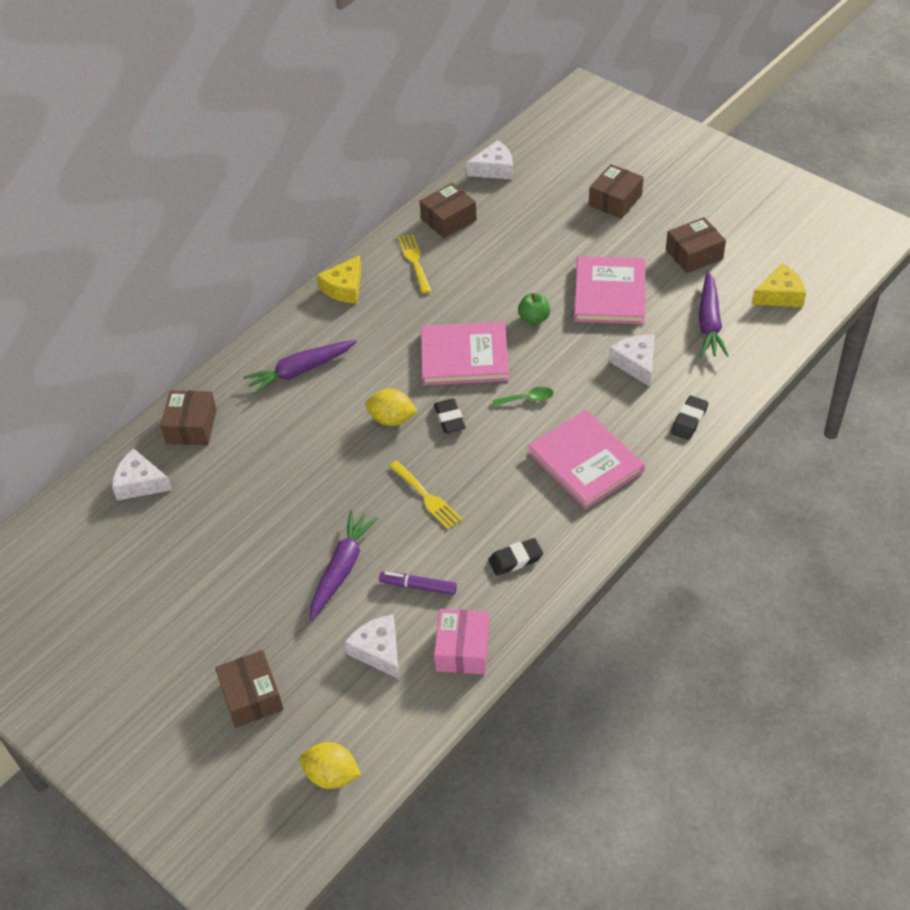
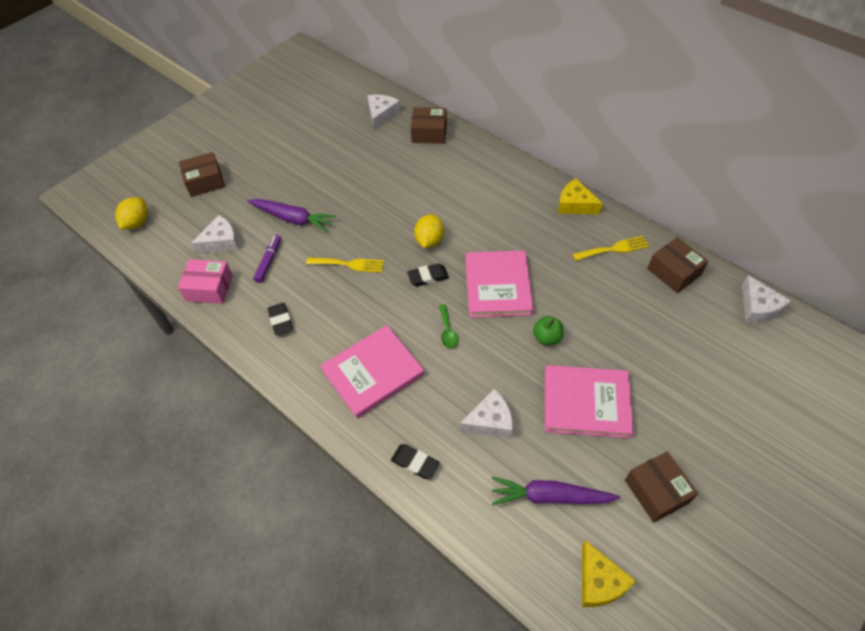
camera: 90 degrees right, 5 degrees up
(300, 371) = (481, 184): purple carrot -> none
(427, 497) = (349, 264): yellow fork -> yellow fork turned 135 degrees counterclockwise
(615, 200) = (732, 416): brown box -> none

